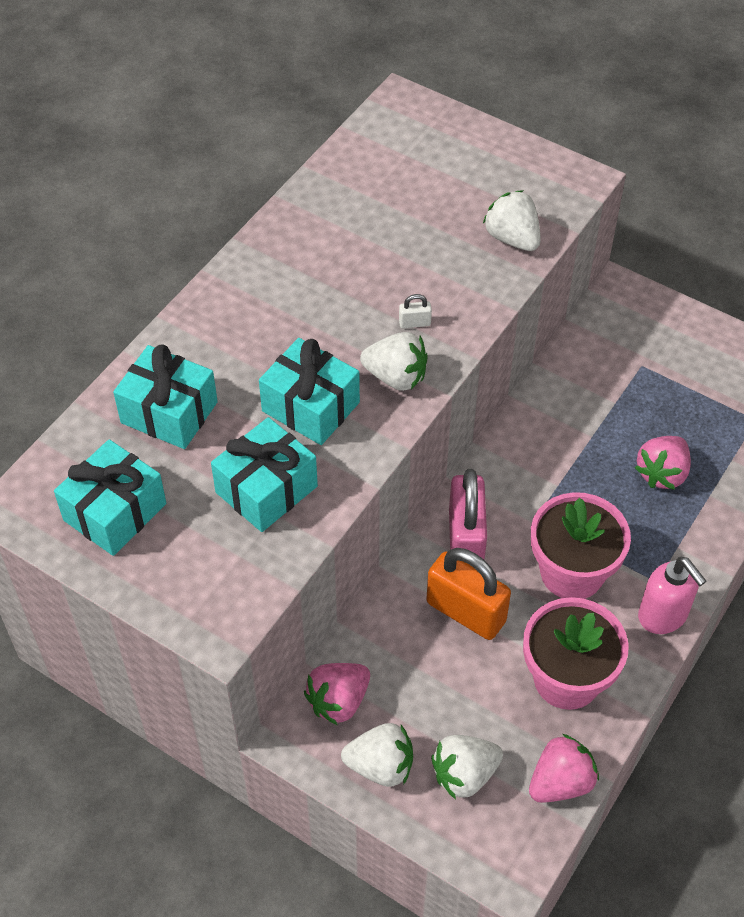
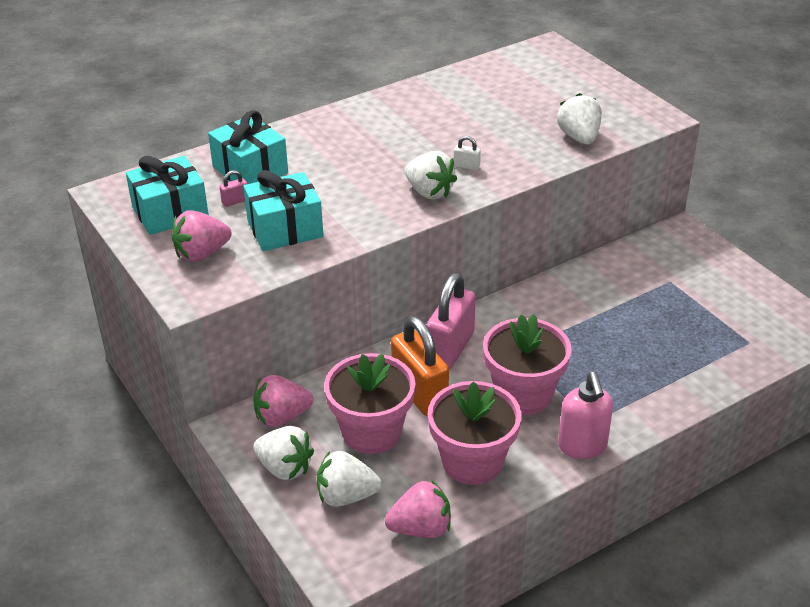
camera: 25 degrees right, 15 degrees down
(182, 467) = (235, 201): none -> pink padlock
(310, 407) = (353, 192): turquoise gift -> none
(444, 683) = (371, 432): none -> pink flower pot
(662, 473) = (643, 353): pink strawberry -> pink strawberry (201, 254)

